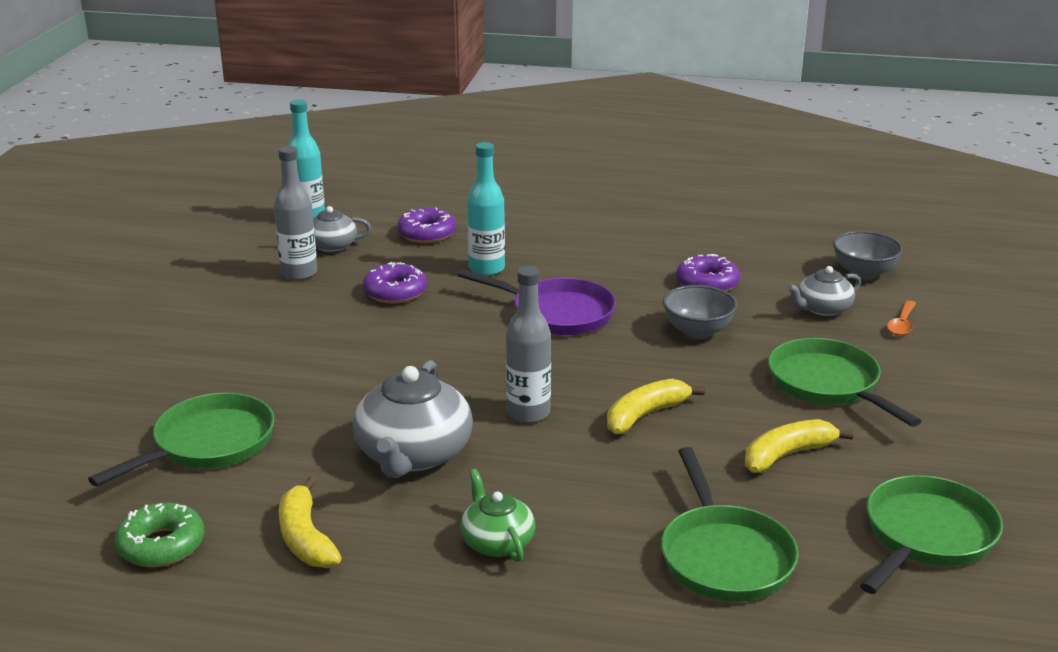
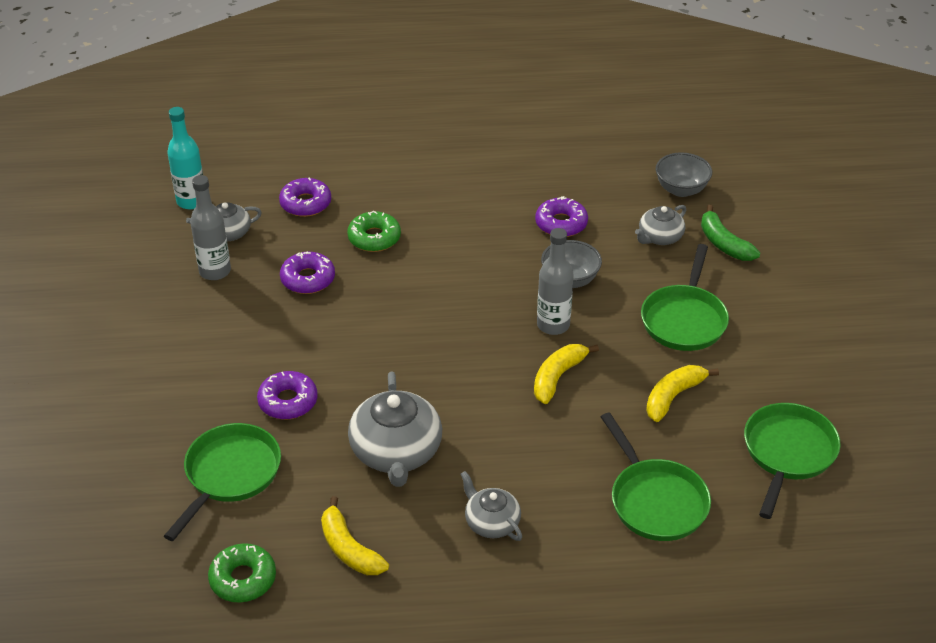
camera: 15 degrees left, 15 degrees up
(313, 390) = (288, 401): none -> purple donut
(486, 269) = (374, 238): turquoise bottle -> green donut
(497, 542) = (491, 522): green teapot -> grey teapot
(528, 413) = (468, 392): grey bottle -> grey bottle (553, 325)
(557, 313) = (451, 280): purple pan -> none
(828, 385) = (684, 319): green pan -> green pan turned 120 degrees counterclockwise
(902, 324) = (724, 243): orange spoon -> green banana

